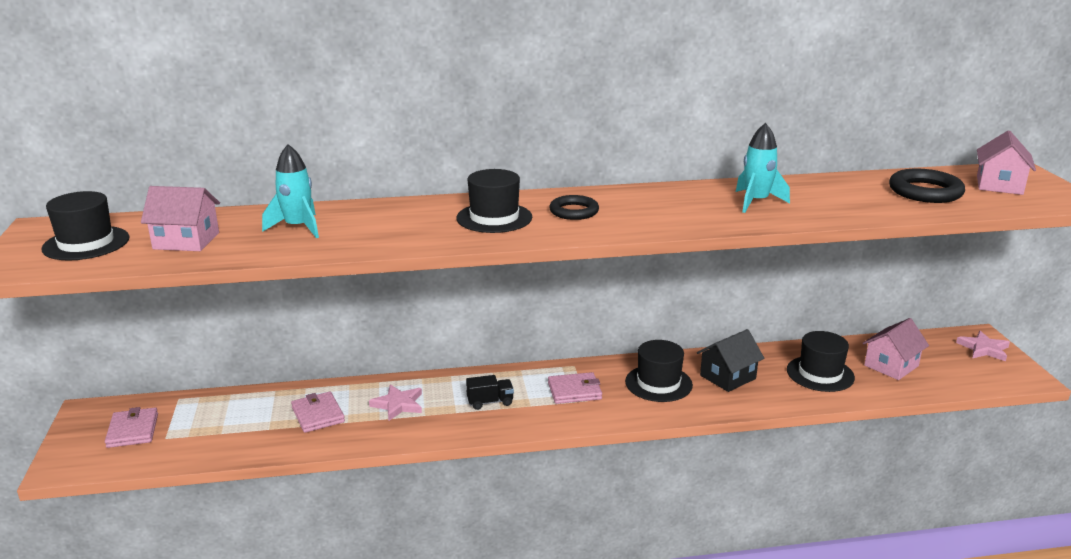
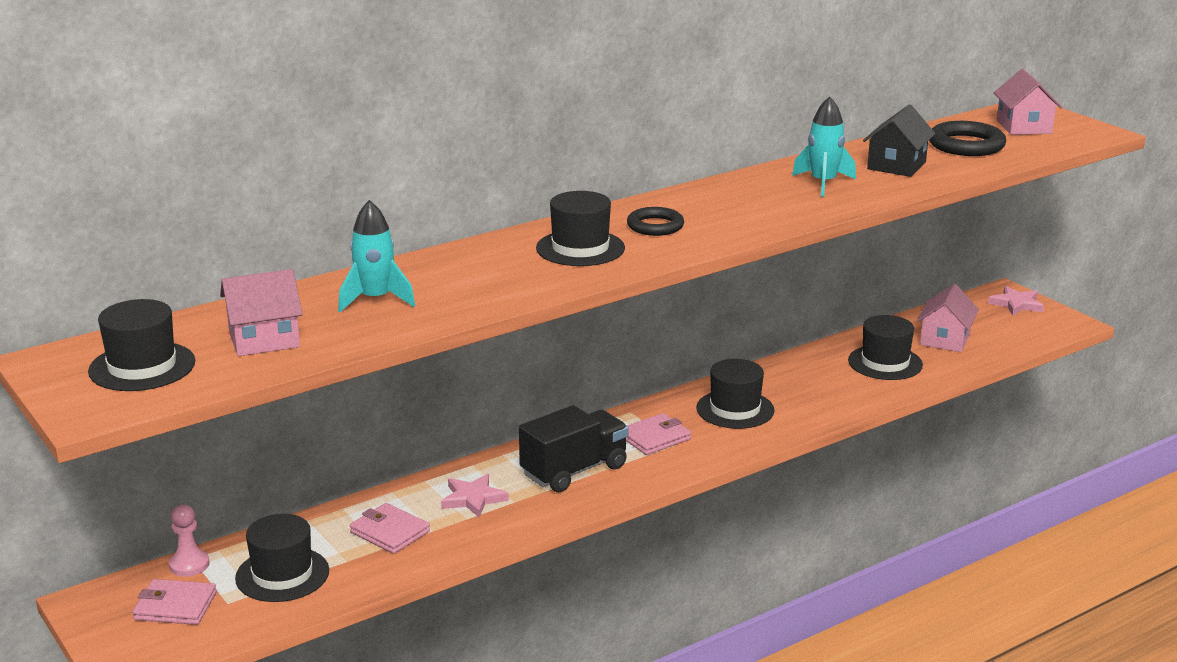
camera: 25 degrees left, 0 degrees up
(133, 430) = (175, 606): pink wallet -> pink wallet turned 45 degrees counterclockwise
(171, 402) = (189, 565): none -> pink pawn
(219, 427) = (282, 574): none -> black hat
(490, 402) = (574, 471): black truck -> black truck, size x1.94
(728, 377) = (799, 387): black house -> black house (896, 165)

